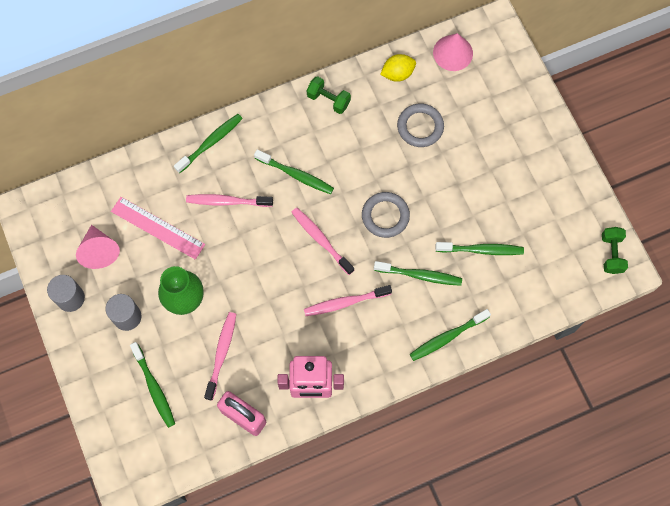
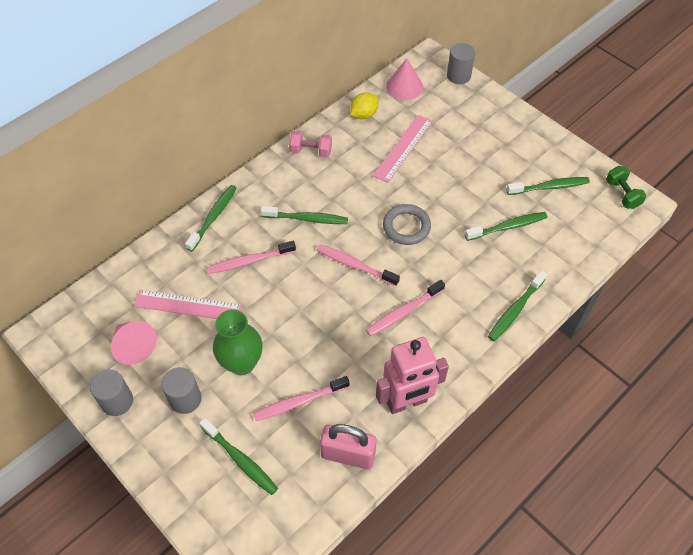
camera: 20 degrees left, 15 degrees down
(221, 354) = (299, 402): pink toothbrush -> pink toothbrush turned 105 degrees counterclockwise
(328, 100) = (311, 151): green dumbbell -> pink dumbbell
(419, 275) = (462, 265): green toothbrush -> green toothbrush (549, 187)
(420, 127) = (403, 148): grey ring -> pink ruler
(514, 58) = (458, 76): none -> grey cylinder

